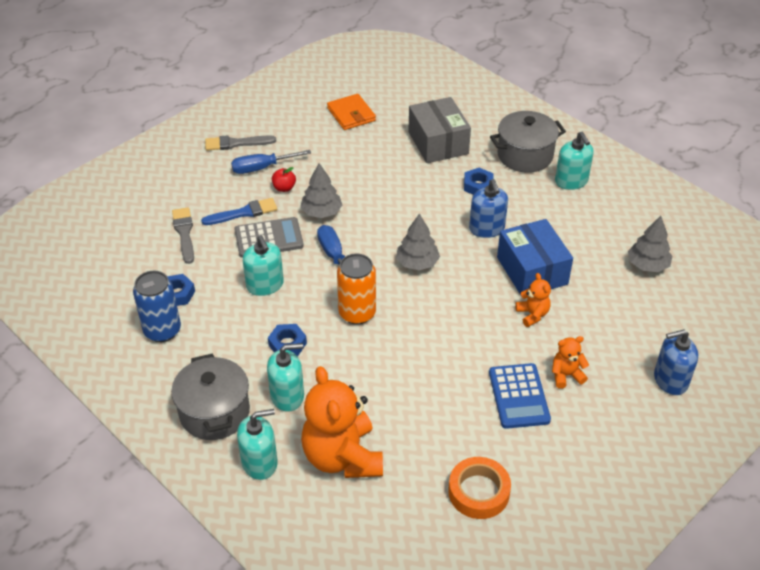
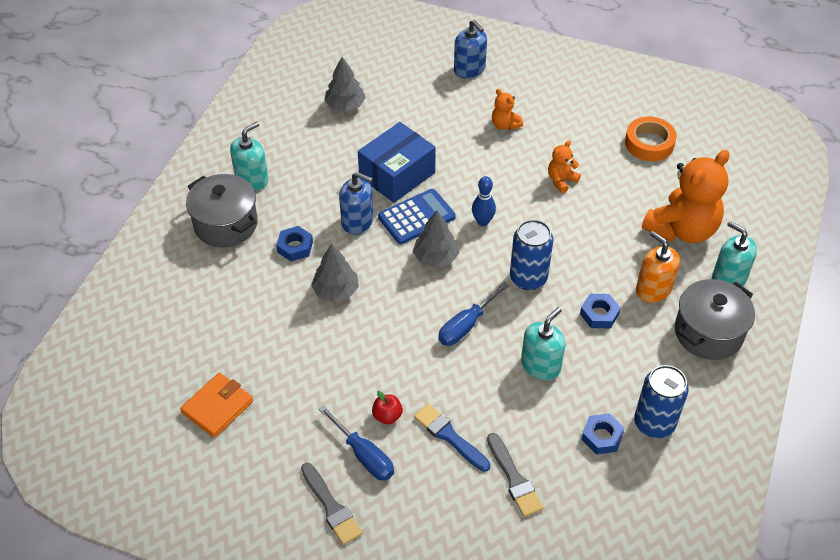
camera: 115 degrees left, 5 degrees up
(184, 233) = (514, 478): grey brush -> grey brush turned 75 degrees counterclockwise
(269, 238) = (474, 393): grey calculator -> none
(287, 396) = (653, 289): turquoise soap dispenser -> orange soap dispenser
(321, 212) = (407, 363): grey tree -> grey tree (336, 290)
(357, 313) = (528, 278): orange can -> blue can
(438, 143) = (237, 303): grey box -> none
(441, 308) = (482, 221): none -> blue bowling pin
(487, 228) = (357, 221): blue soap dispenser -> blue soap dispenser turned 60 degrees clockwise
(519, 396) = (545, 146): blue calculator -> blue calculator (416, 217)
(532, 314) = (451, 161): orange teddy bear -> orange teddy bear (561, 180)

